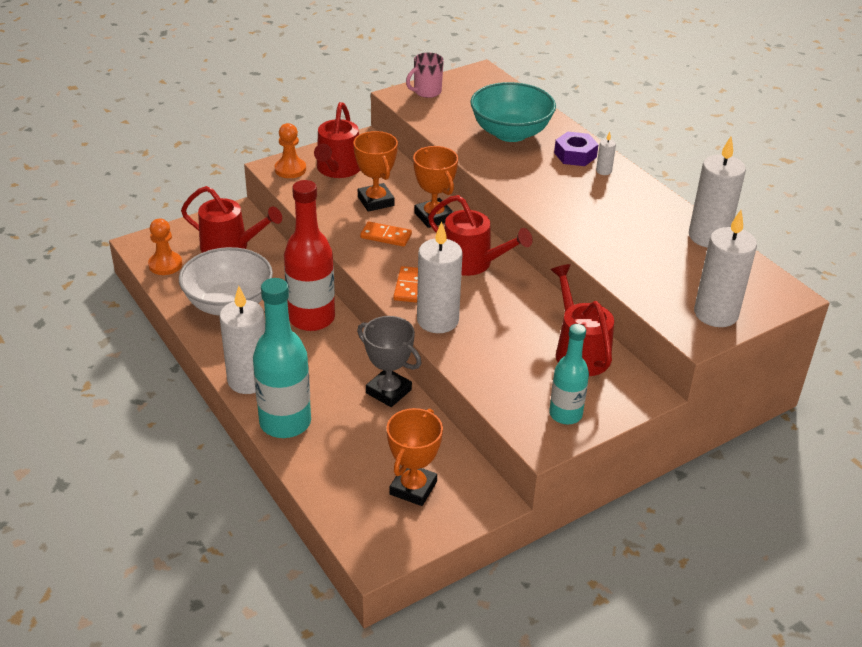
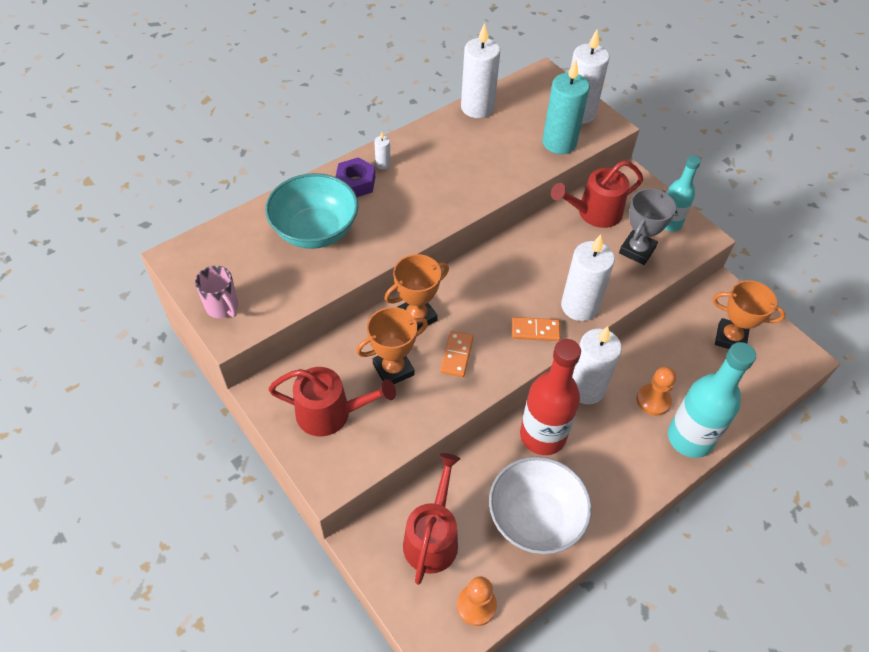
camera: 95 degrees left, 15 degrees up
(248, 380) = (645, 478): white candle -> white candle (586, 388)
(290, 169) = (333, 463): orange pawn -> orange pawn (653, 400)
(388, 391) = (628, 362): grey trophy -> grey trophy (637, 250)
(472, 263) = (489, 284): red watering can -> none
(656, 291) = (559, 143): none -> turquoise candle

